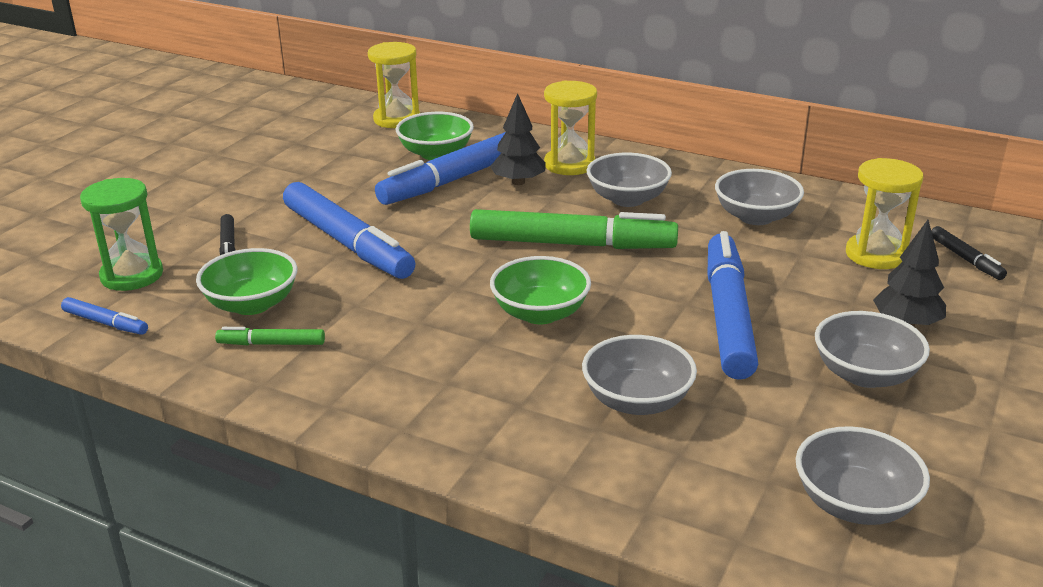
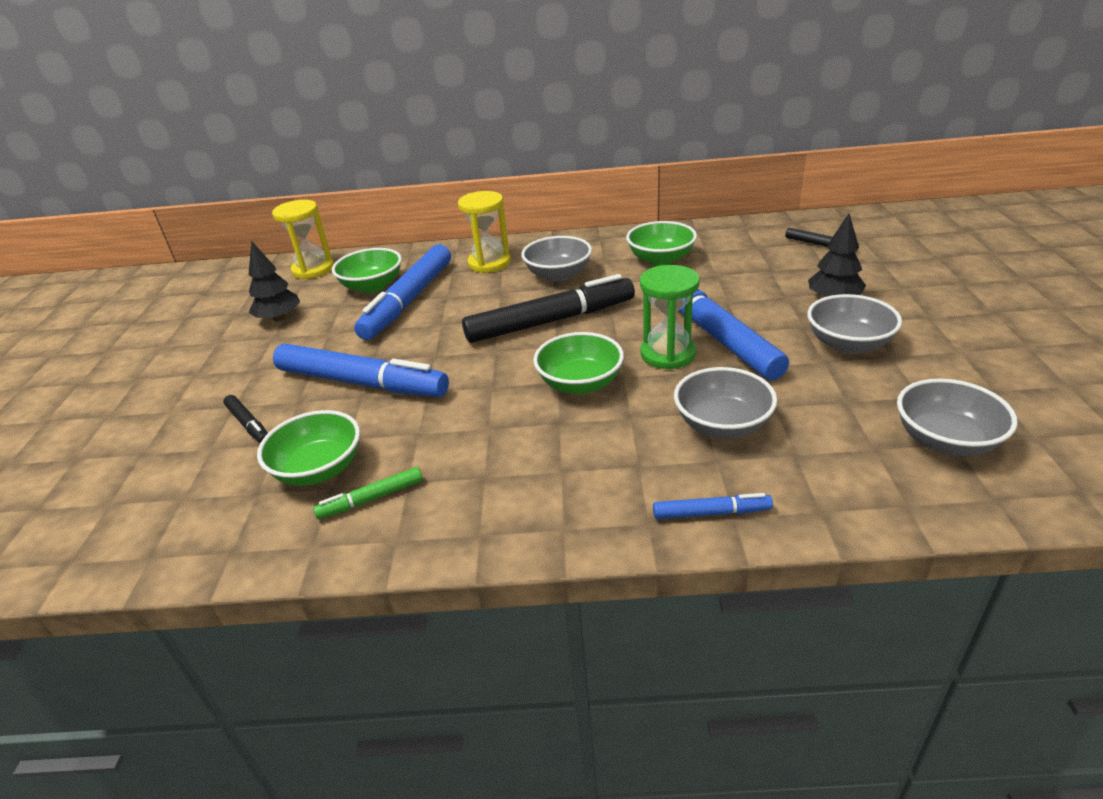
camera: 25 degrees left, 5 degrees up
(106, 323) = (177, 546): blue marker -> blue marker (711, 513)
(132, 275) = (168, 487): green hourglass -> green hourglass (668, 354)
(518, 182) = (462, 288): black tree -> black tree (279, 318)
(572, 244) = (551, 321): green marker -> black marker
(755, 217) = (661, 259): grey bowl -> green bowl
(876, 255) = (764, 260): yellow hourglass -> none

